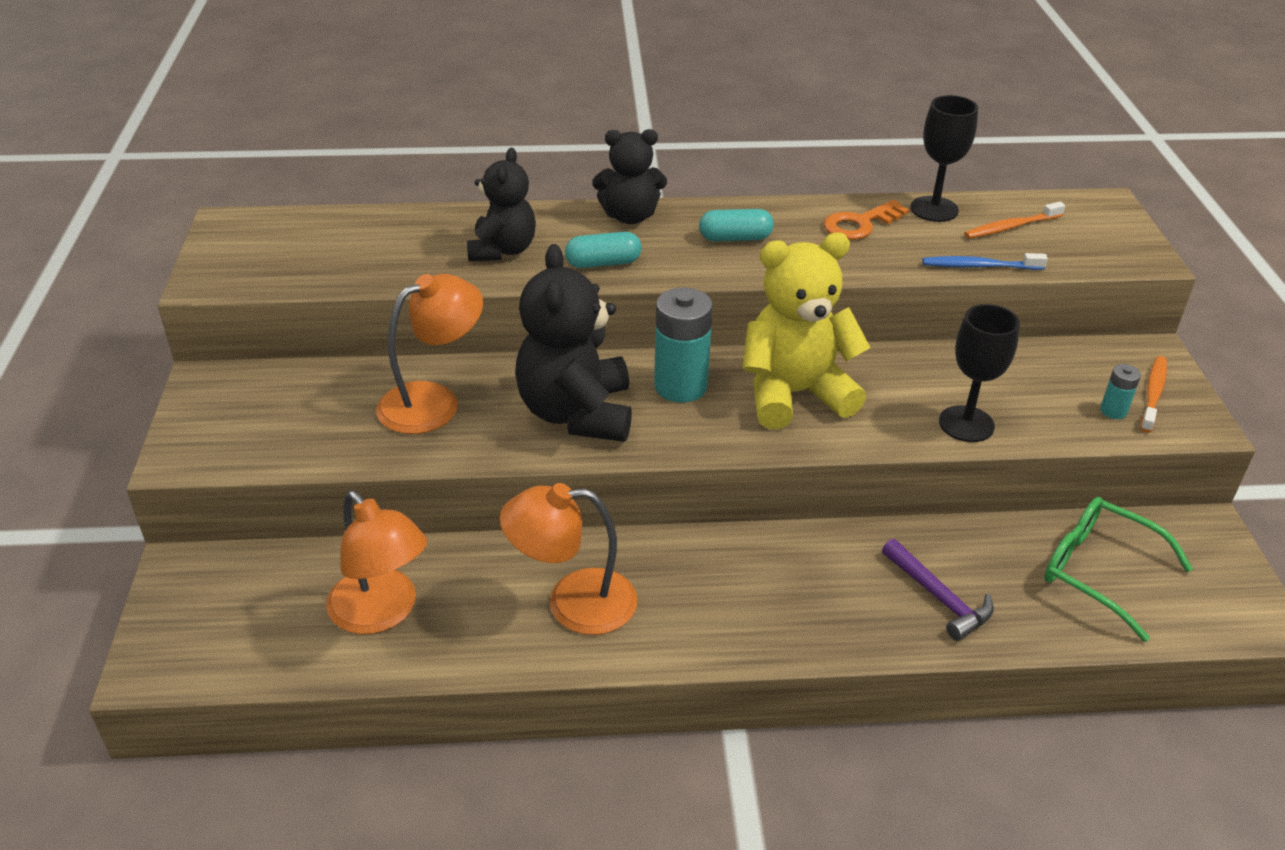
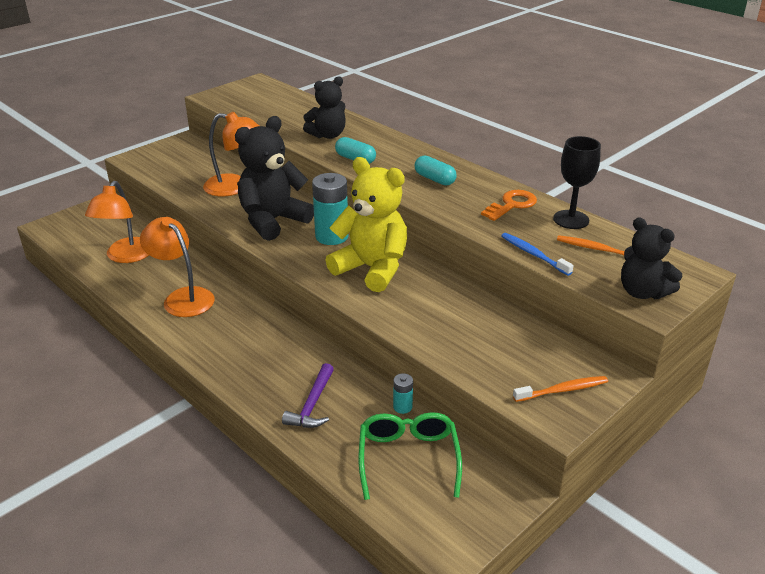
camera: 50 degrees right, 5 degrees down
(630, 216) = (407, 148): black teddy bear -> black teddy bear (642, 292)
(860, 224) = (512, 205): orange key -> orange key turned 120 degrees clockwise
(966, 424) = (424, 331): black goblet -> none
(1113, 411) = (518, 380): turquoise battery -> turquoise battery (402, 407)

